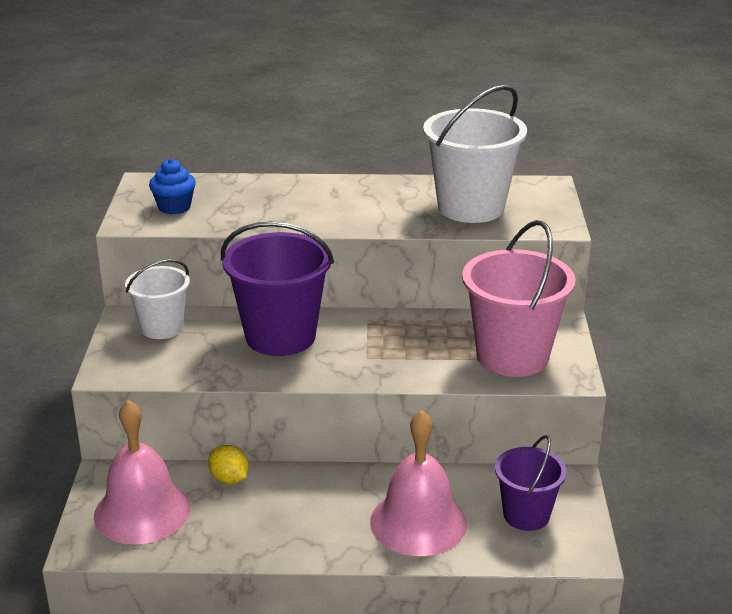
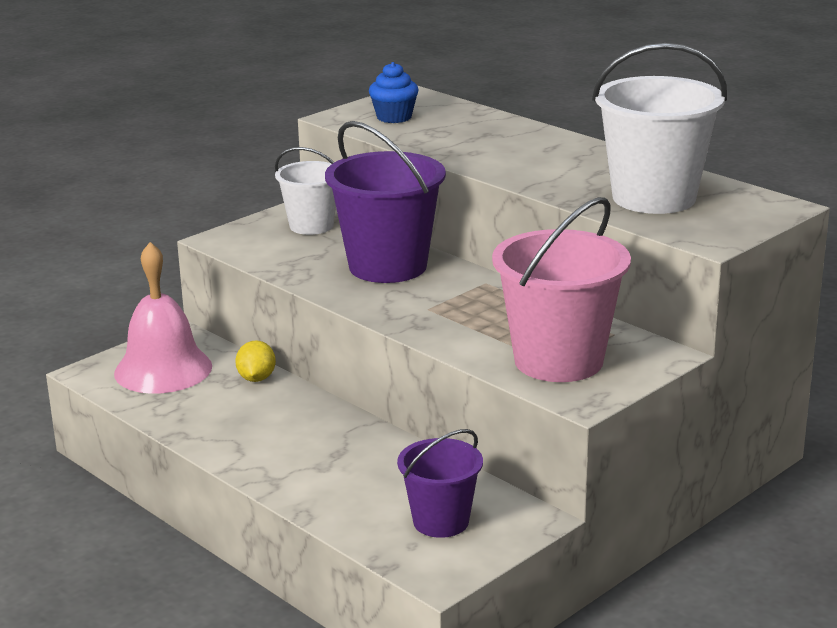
camera: 45 degrees right, 5 degrees down
(418, 522) = (342, 478): pink bell -> none

